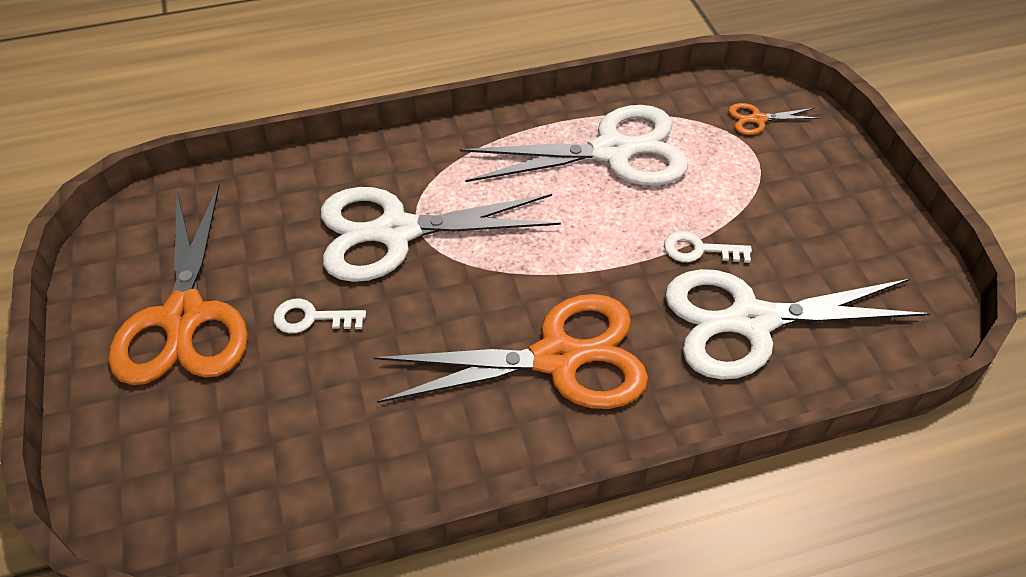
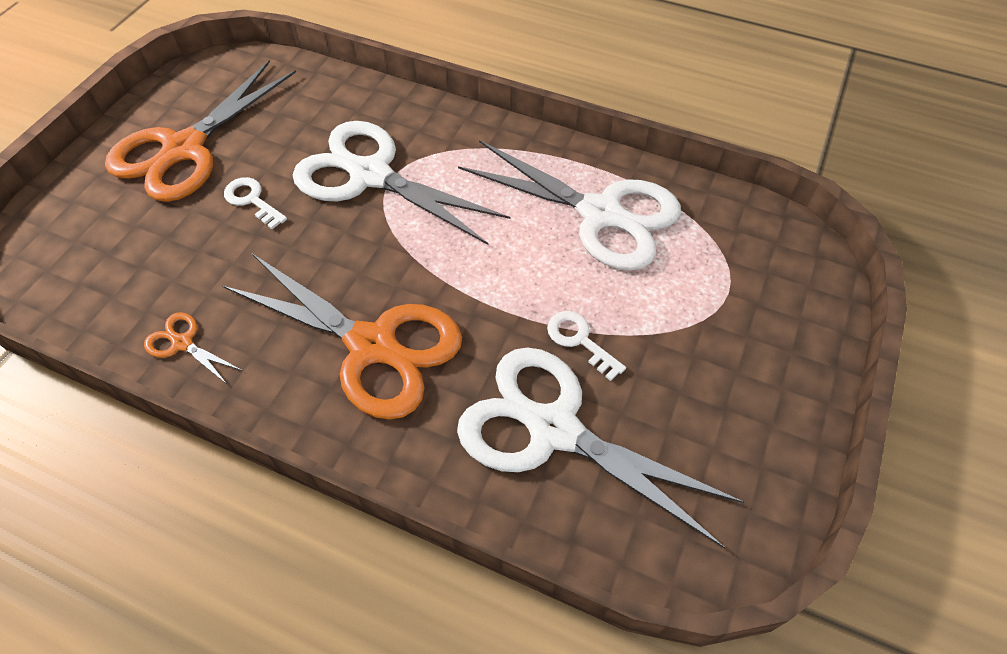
camera: 40 degrees right, 5 degrees up
(758, 119) = (767, 265): orange scissors -> orange scissors (182, 343)

